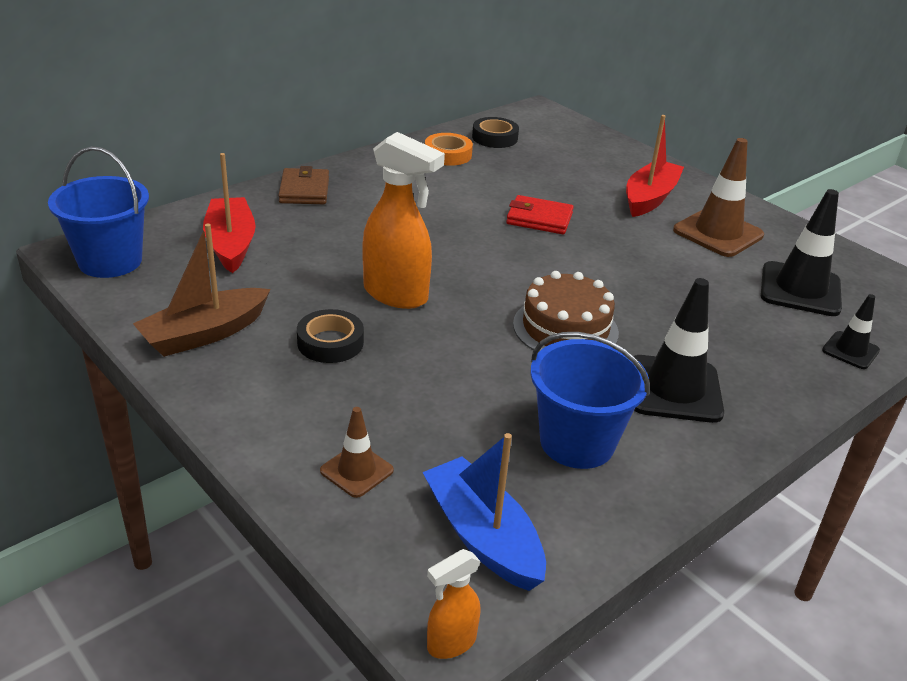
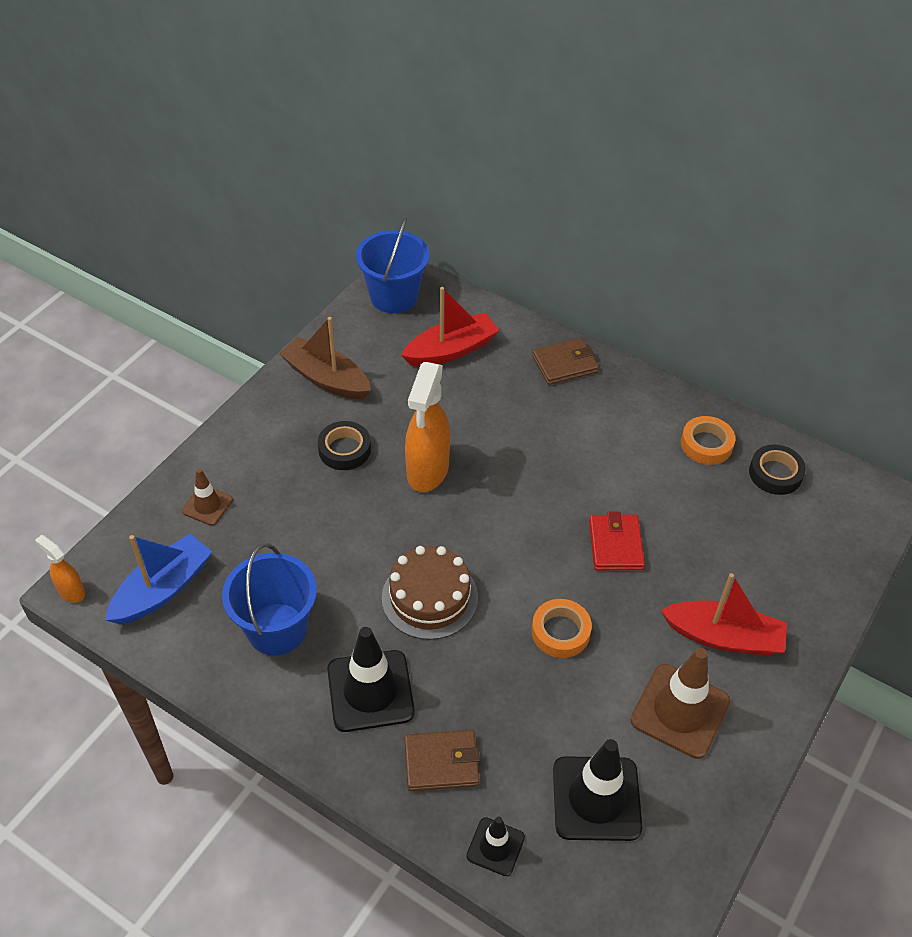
camera: 75 degrees right, 15 degrees up
(627, 266) = (560, 632): none -> orange tape
(762, 362) = (441, 762): none -> brown wallet

